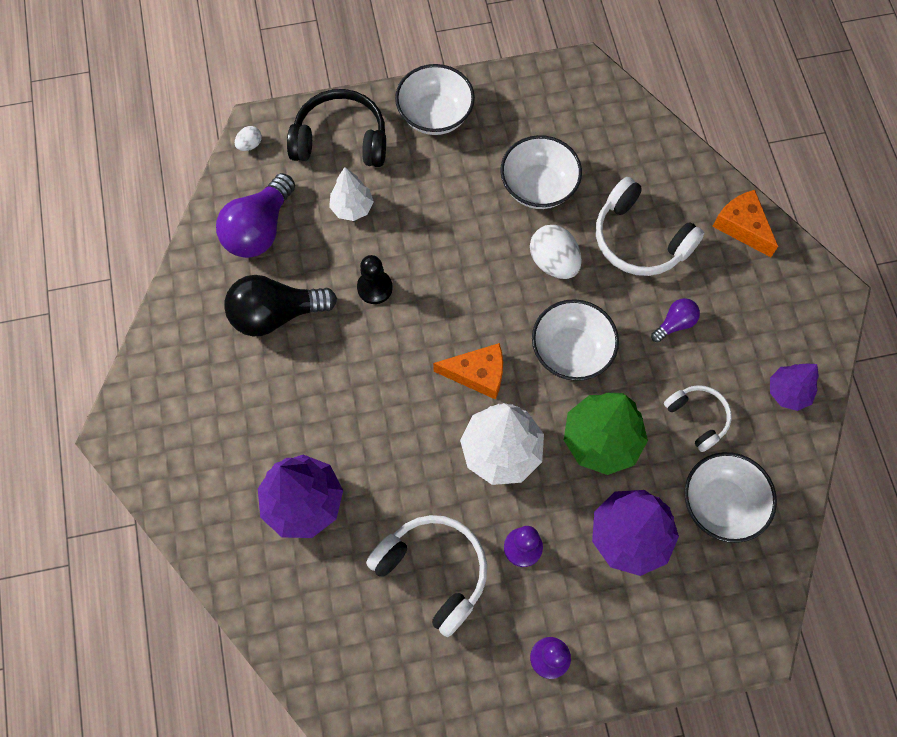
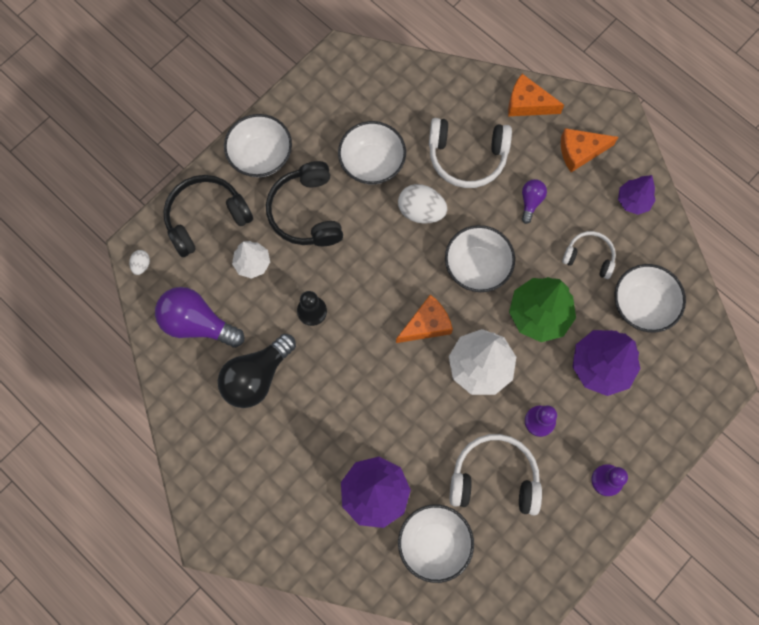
camera: 35 degrees left, 5 degrees up
(259, 229) = (197, 323): purple light bulb -> purple light bulb turned 120 degrees clockwise
(324, 593) = (434, 543): none -> white bowl
(439, 193) = (306, 212): none -> black headphones
(765, 307) = (580, 151): none -> orange cheese

